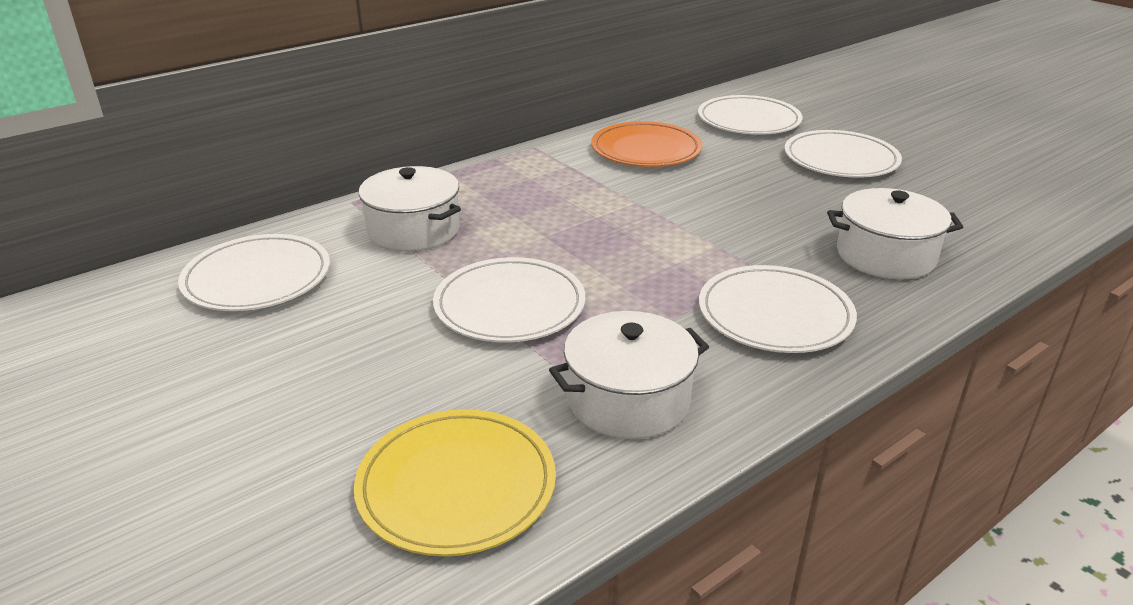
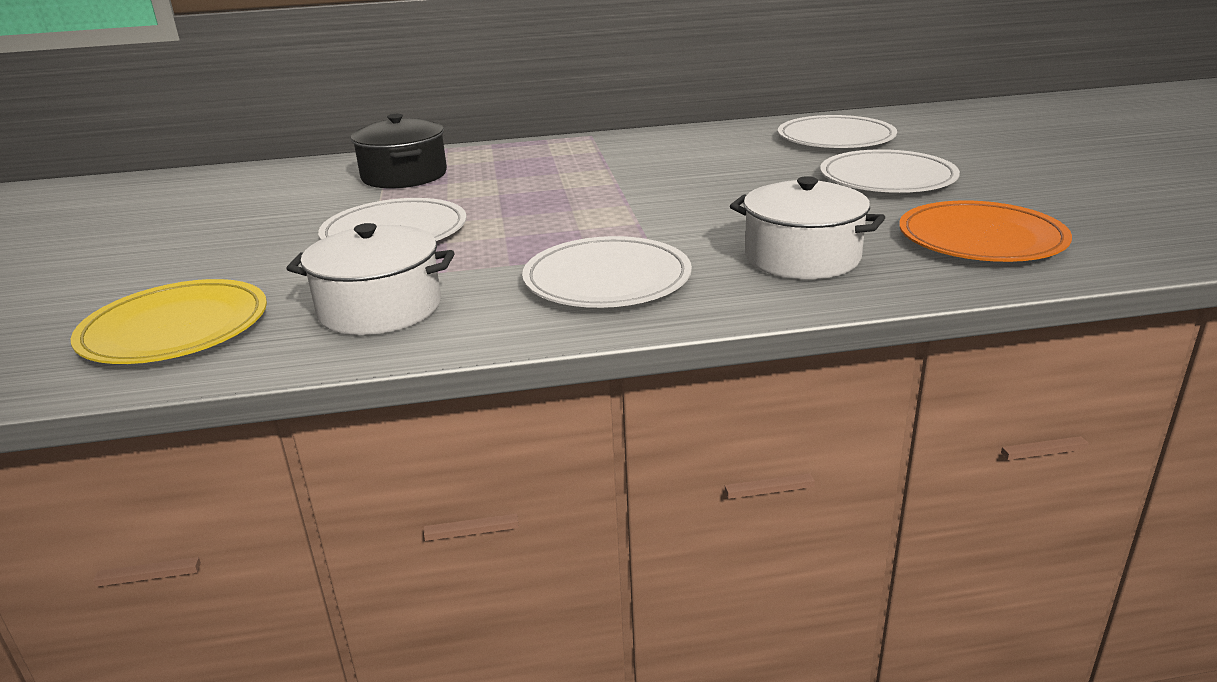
camera: 30 degrees right, 5 degrees down
(257, 278) = (254, 187): white plate -> none
(413, 230) = (404, 176): white pot -> black pot
(646, 150) = (690, 148): orange plate -> orange plate (981, 239)

